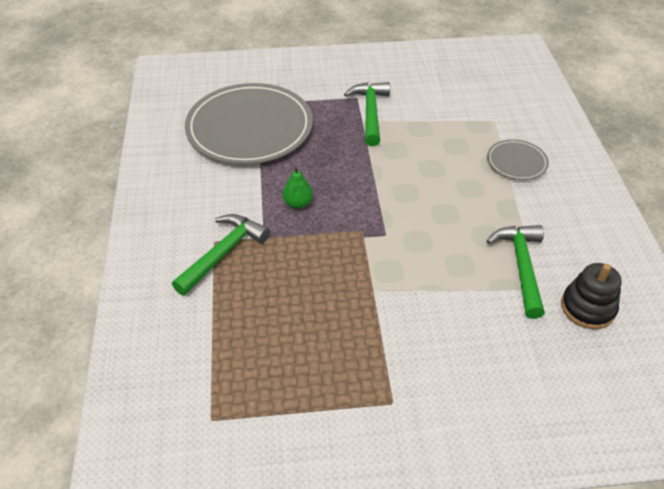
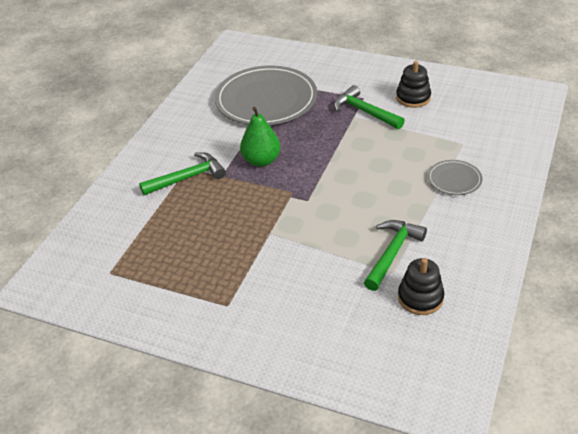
camera: 30 degrees right, 5 degrees down
(298, 203) = (261, 161): green pear -> green pear, size x1.66
(370, 113) = (365, 112): green hammer -> green hammer turned 75 degrees counterclockwise
(408, 84) = (413, 98): none -> black stacking toy

